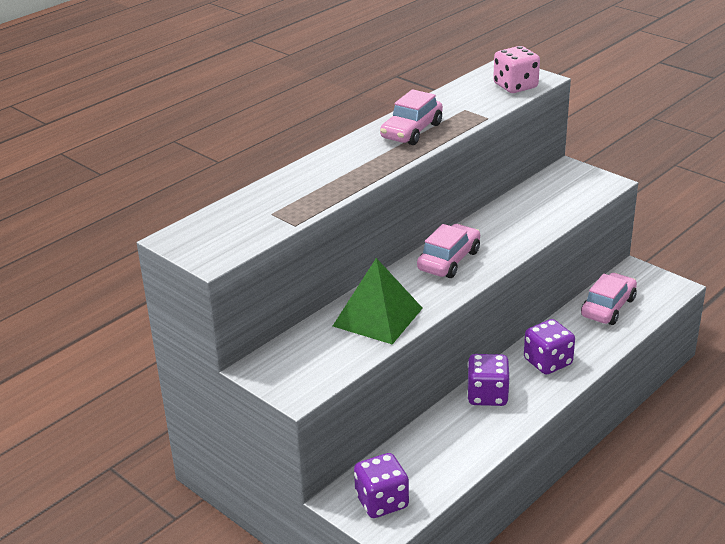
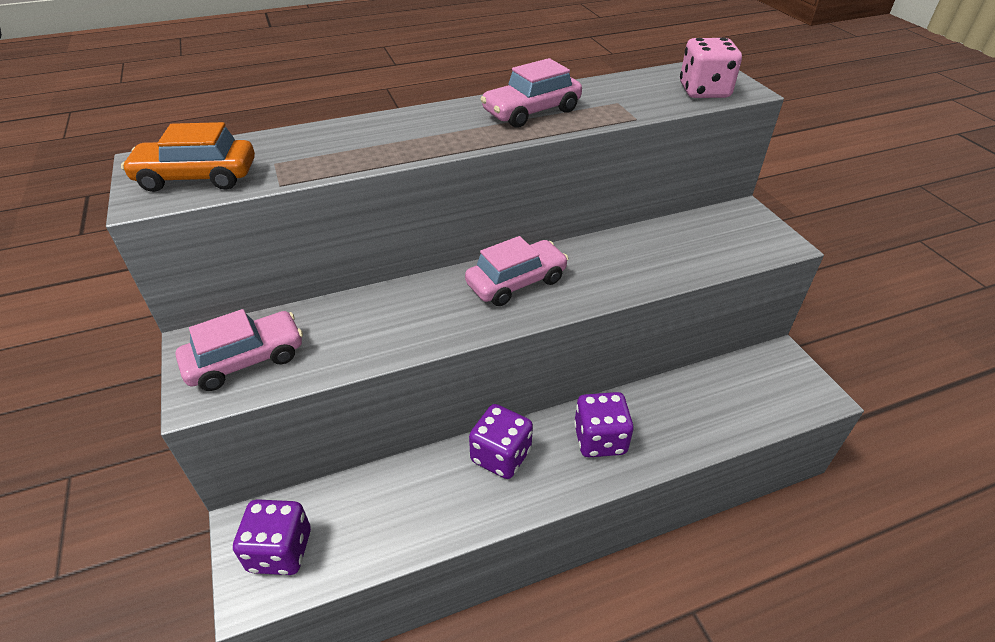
camera: 25 degrees right, 10 degrees up
(228, 237) = (197, 177): none -> orange car
(378, 317) = (376, 326): green pyramid -> none
(608, 307) = (719, 393): pink car -> pink car (245, 360)

